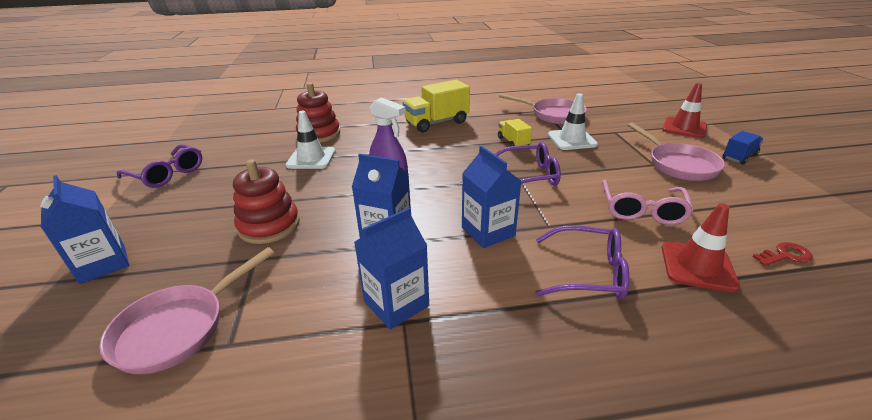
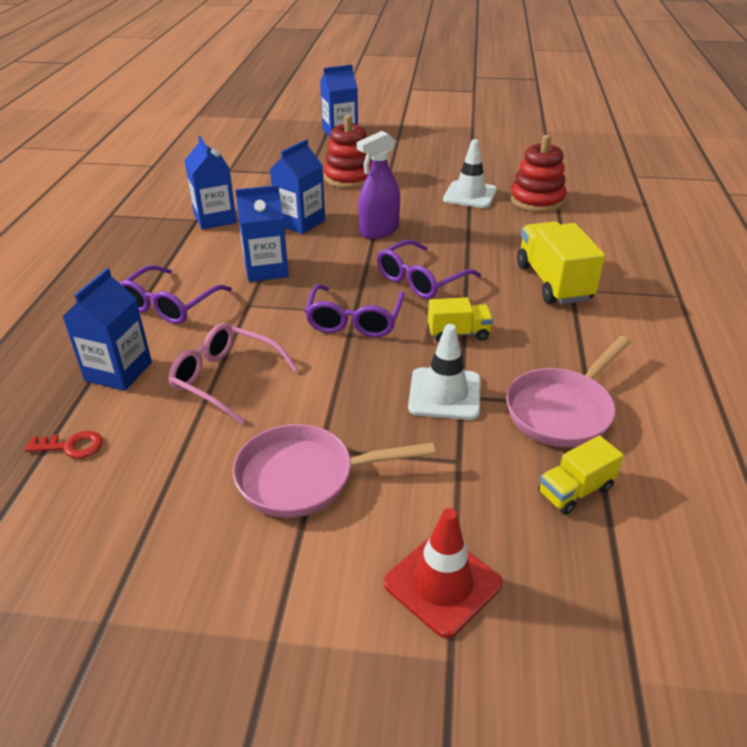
camera: 105 degrees right, 5 degrees up
(167, 174) = (465, 137): purple glasses -> purple glasses (420, 280)
(179, 328) = (256, 157): pink pan -> none
(601, 110) = (575, 491): none -> yellow truck
(697, 266) = (118, 371): red traffic cone -> blue carton
(739, 157) = (283, 585): blue truck -> none
(785, 255) = (71, 446): red key -> red key turned 90 degrees counterclockwise

